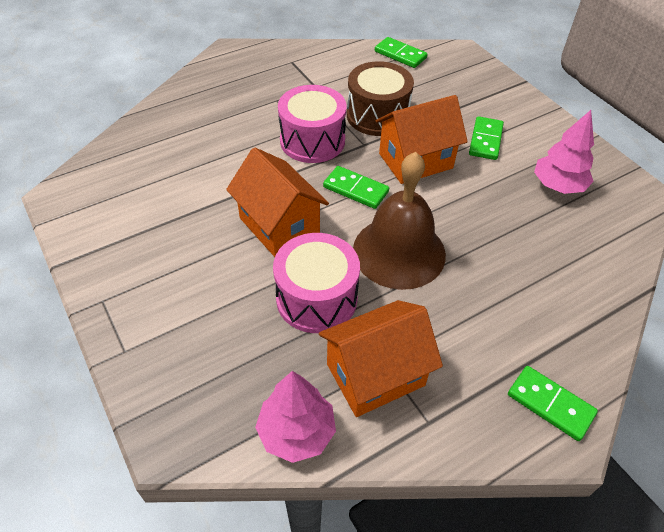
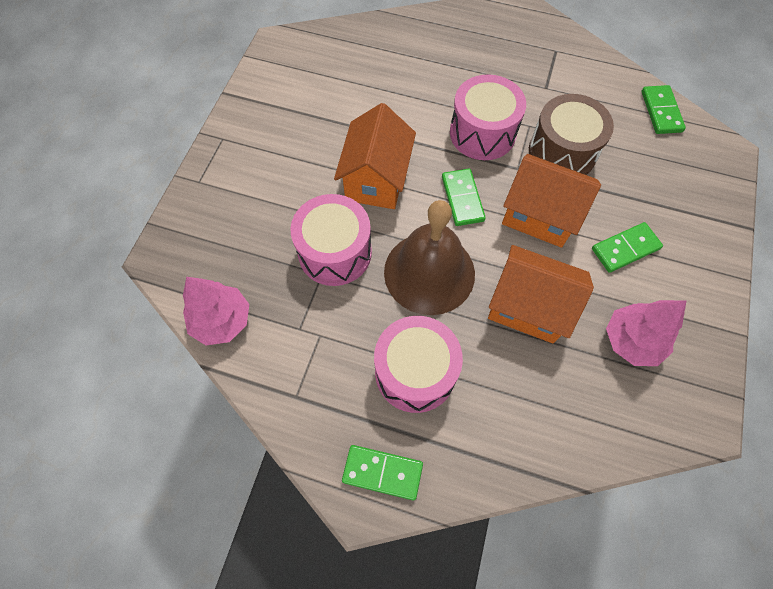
camera: 50 degrees right, 15 degrees up
(375, 375) = (305, 336): orange house -> orange house (528, 307)
(478, 320) = (415, 372): none -> pink drum
(550, 404) = (382, 472): green domino -> green domino turned 75 degrees counterclockwise

